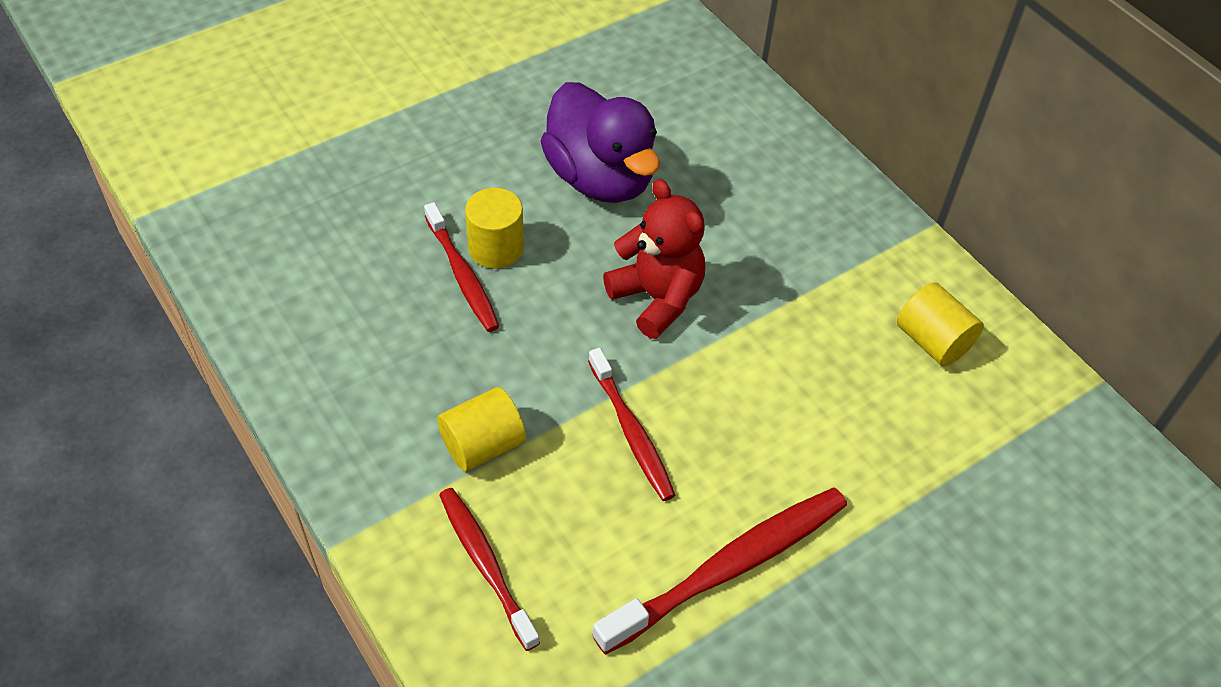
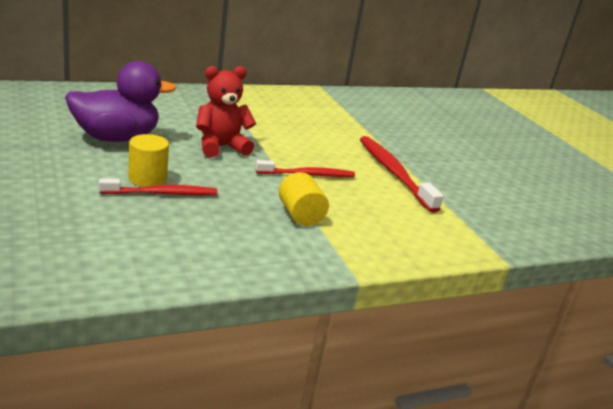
camera: 80 degrees left, 25 degrees down
(486, 565) = (381, 231): red toothbrush -> none
(932, 341) = (285, 103): yellow cylinder -> none

